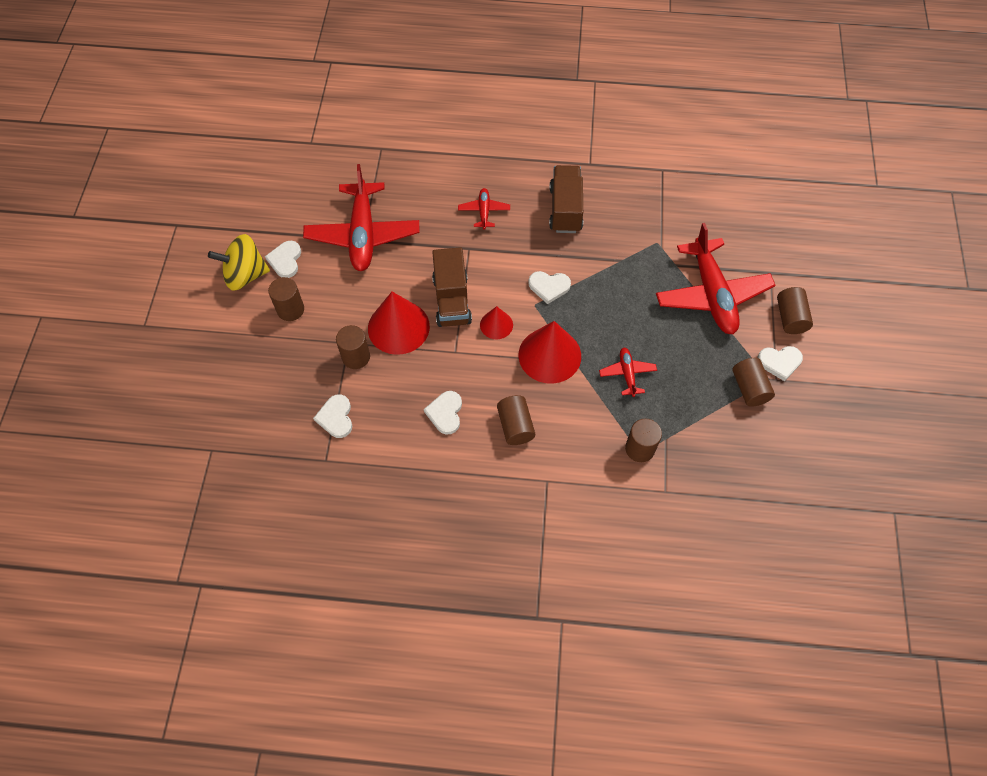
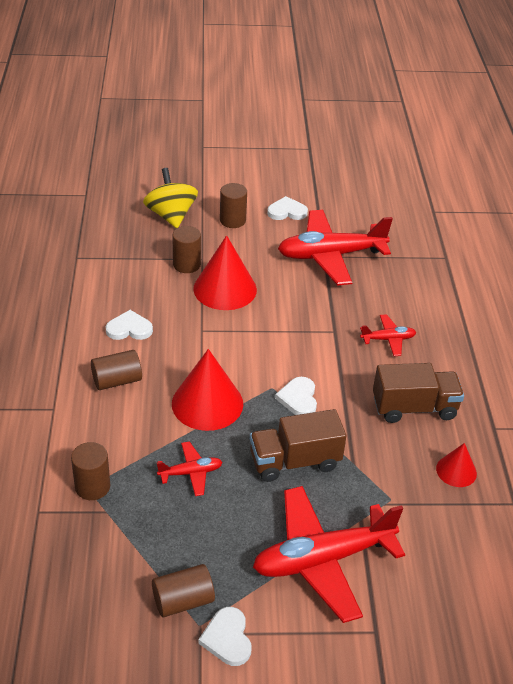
camera: 80 degrees right, 20 degrees down
(245, 275) = (265, 191): yellow spinning top -> yellow spinning top (171, 216)
(336, 417) = (120, 259): white heart -> none
(452, 300) = (264, 323): brown truck -> brown truck (294, 461)
(496, 325) = (240, 358): red cone -> red cone (456, 471)
(790, 318) = (303, 655): brown cylinder -> none

